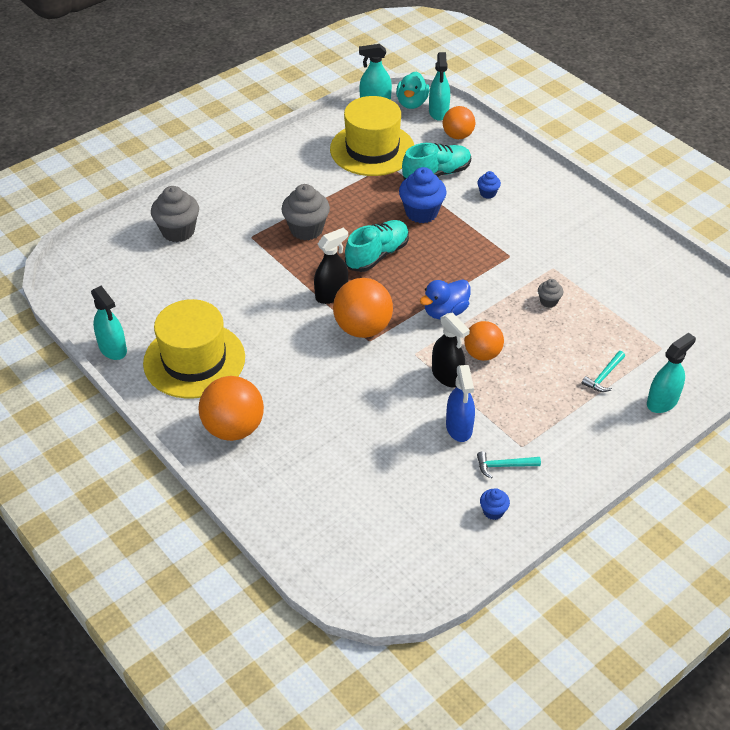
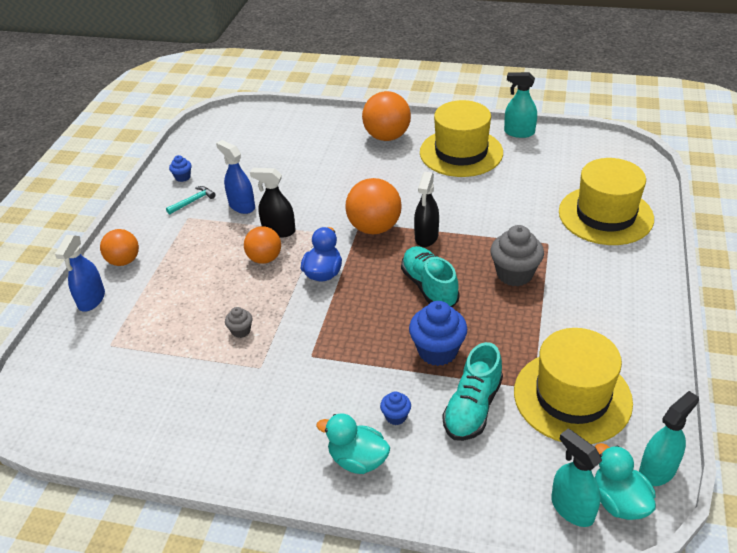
camera: 145 degrees right, 5 degrees down
(178, 231) = (605, 215): grey cupcake -> yellow hat
(377, 255) = (429, 287): turquoise shoe -> turquoise shoe turned 150 degrees clockwise
(458, 136) = (508, 482): orange ball -> orange ball (124, 261)
(532, 185) = (358, 460): none -> turquoise duck
(604, 376) = (152, 294): turquoise hammer -> none
(662, 402) = (91, 300): turquoise spray bottle -> blue spray bottle

